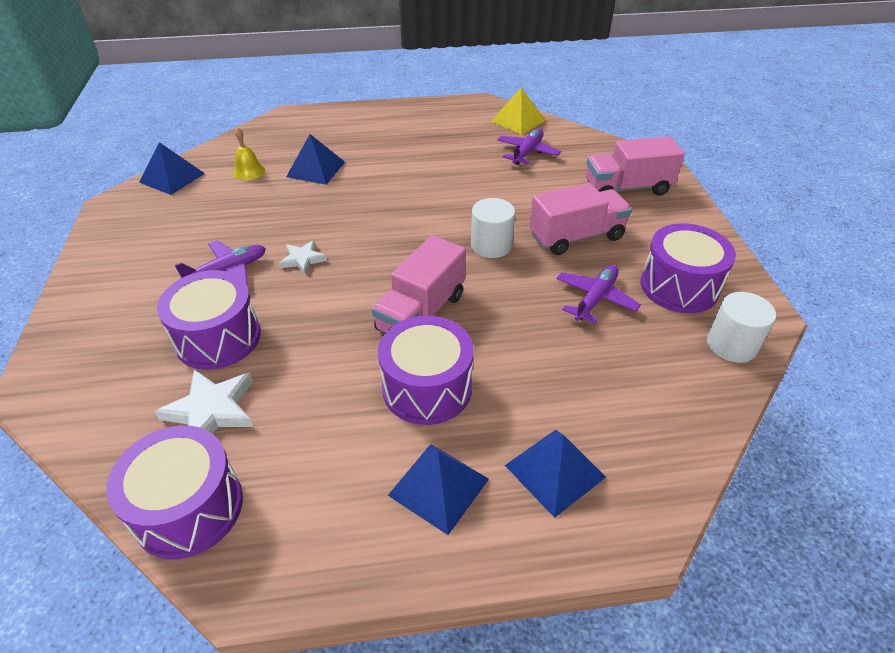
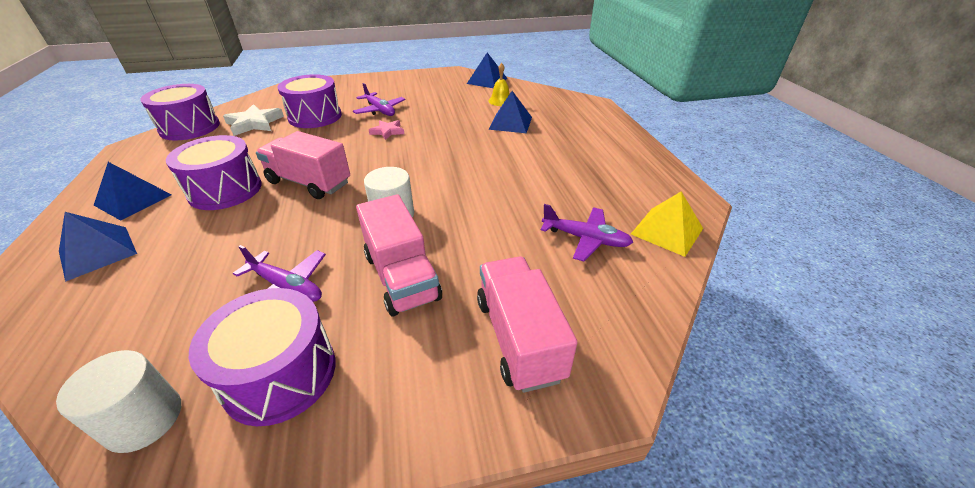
camera: 85 degrees right, 5 degrees down
(302, 259) = (387, 131): white star -> pink star

